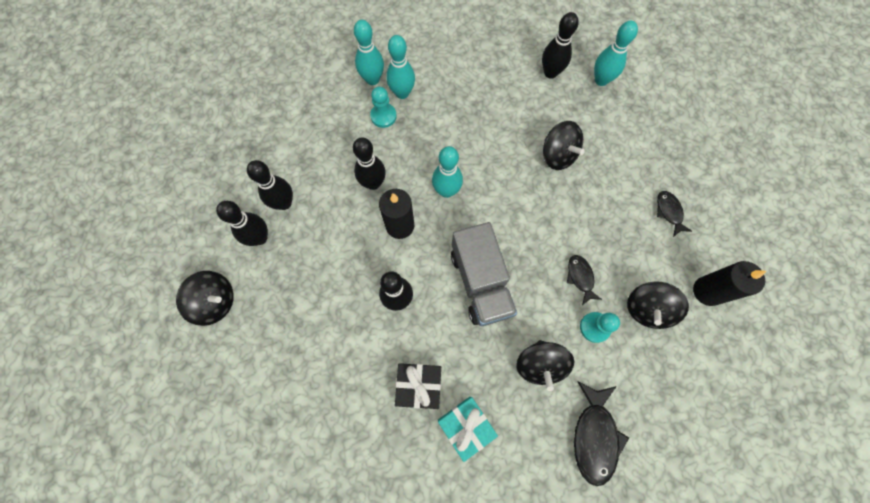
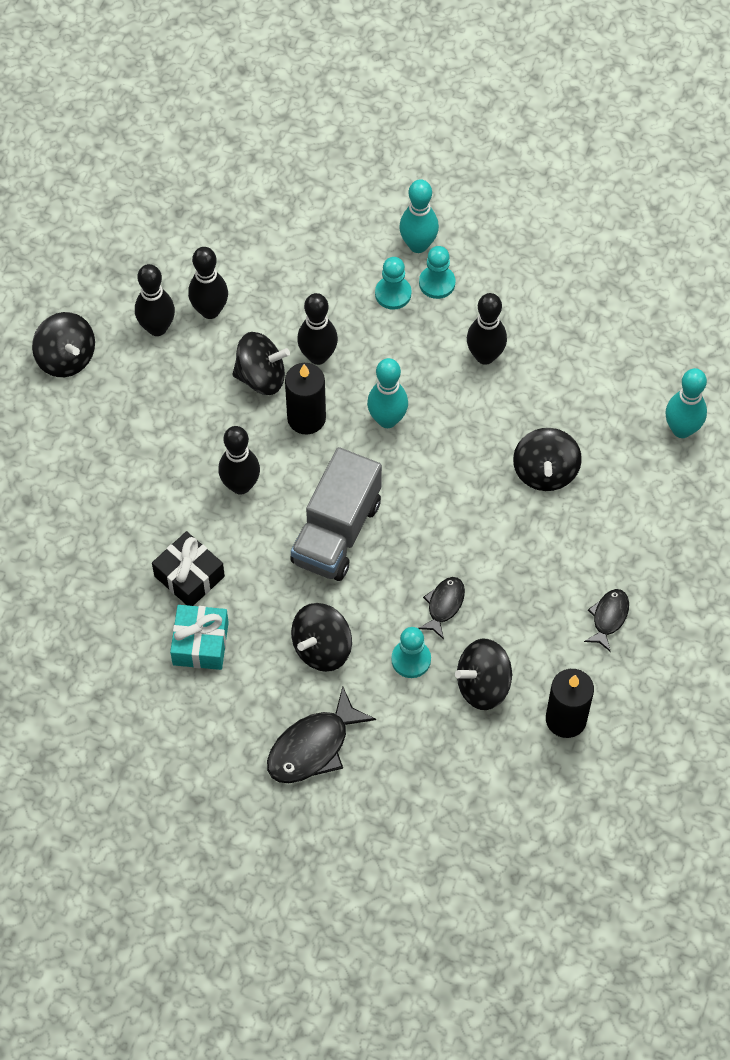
camera: 40 degrees right, 10 degrees down
(351, 220) = (261, 377): none -> black spinning top
(402, 93) = (437, 283): turquoise bowling pin -> turquoise pawn
(550, 73) = (630, 379): black bowling pin -> black bowling pin (485, 356)

